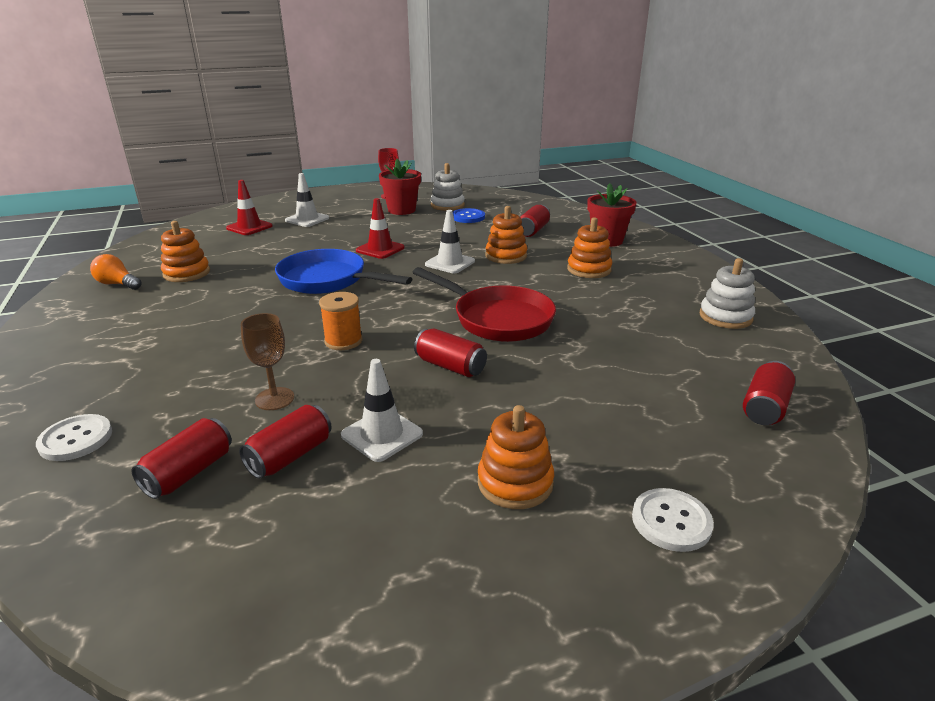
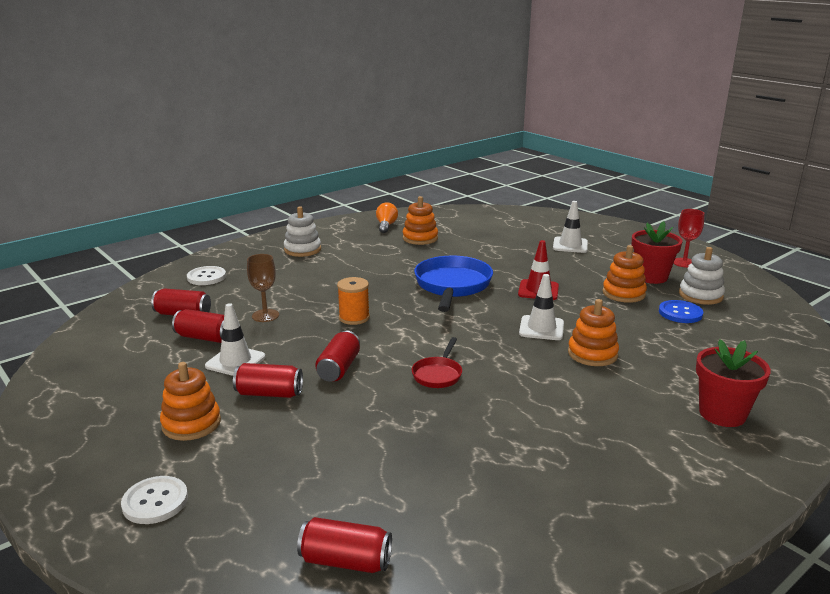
camera: 70 degrees right, 5 degrees down
(249, 227) = (525, 231): red traffic cone -> none
(497, 319) = (438, 374): red pan -> red pan, size x0.51
(533, 230) = (690, 358): red can -> red can (269, 393)
(589, 269) = (609, 411): orange stacking toy -> orange stacking toy (623, 293)
(725, 317) = (559, 529): white stacking toy -> white stacking toy (302, 250)

